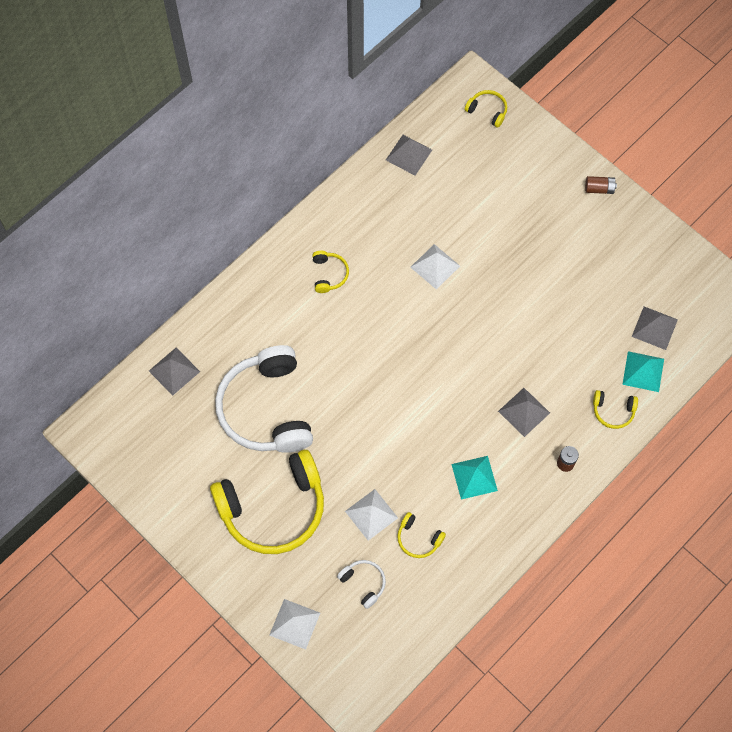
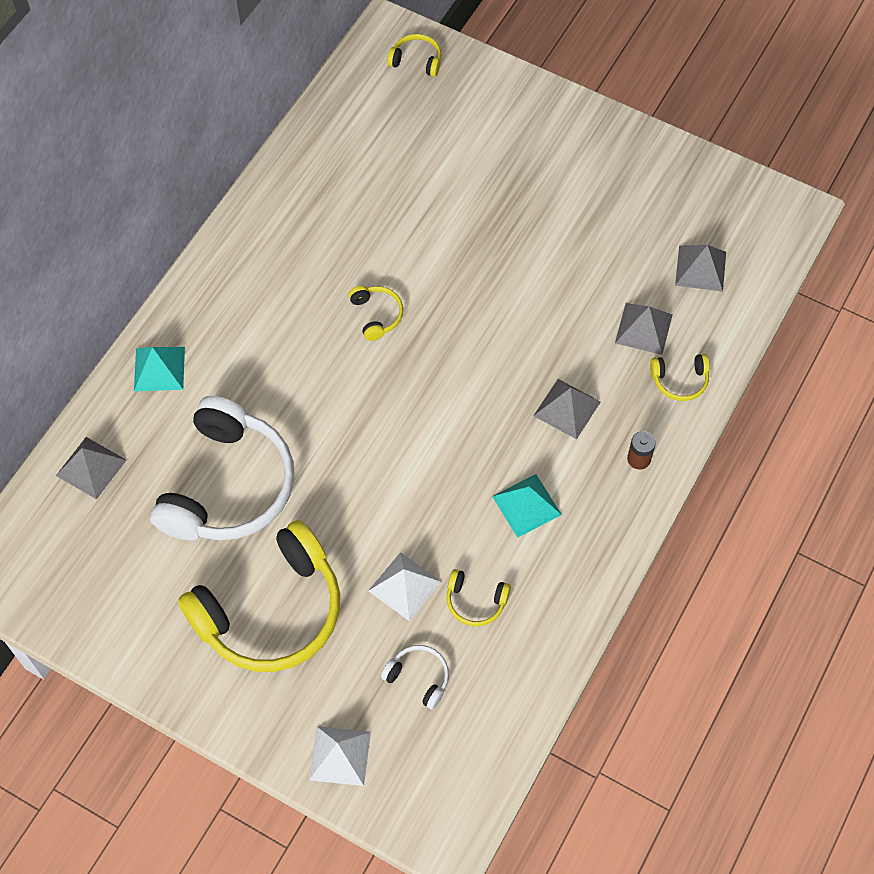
camera: 15 degrees left, 5 degrees down
(266, 409) = (228, 486): white headphones -> white headphones turned 135 degrees counterclockwise
(329, 274) = (267, 299): yellow headphones -> yellow headphones (376, 315)
(408, 155) = (331, 133): grey pyramid -> grey pyramid (643, 328)
(435, 266) = (402, 258): white pyramid -> none
(599, 189) = (582, 121): brown battery -> none
(643, 371) = (702, 323): turquoise pyramid -> turquoise pyramid (159, 369)

